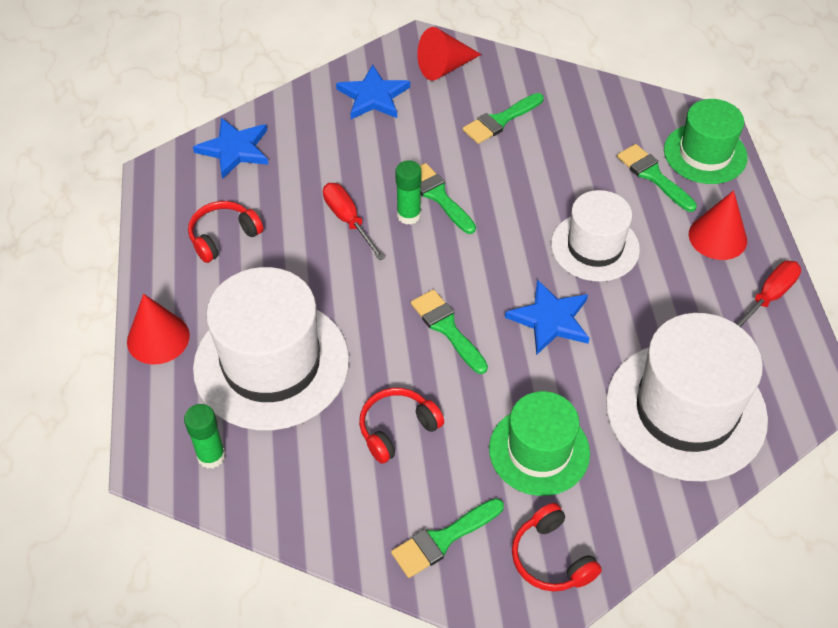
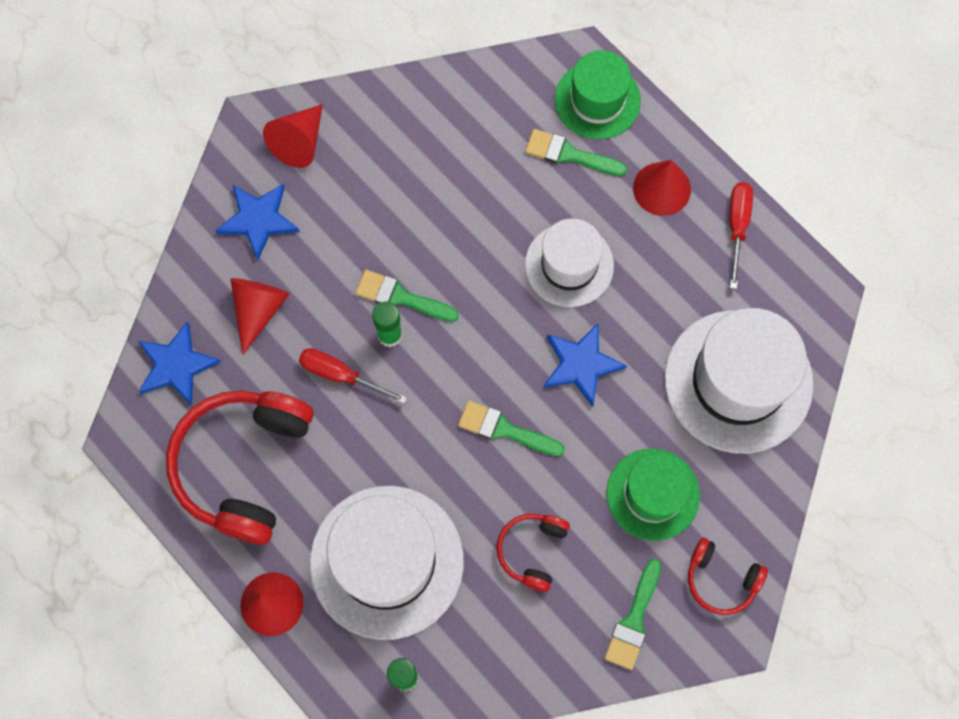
camera: 35 degrees left, 20 degrees up
(223, 237) = (244, 466): red headphones -> red headphones, size x2.01
(324, 148) = (259, 310): none -> red cone
(500, 120) = (395, 175): green brush -> none

